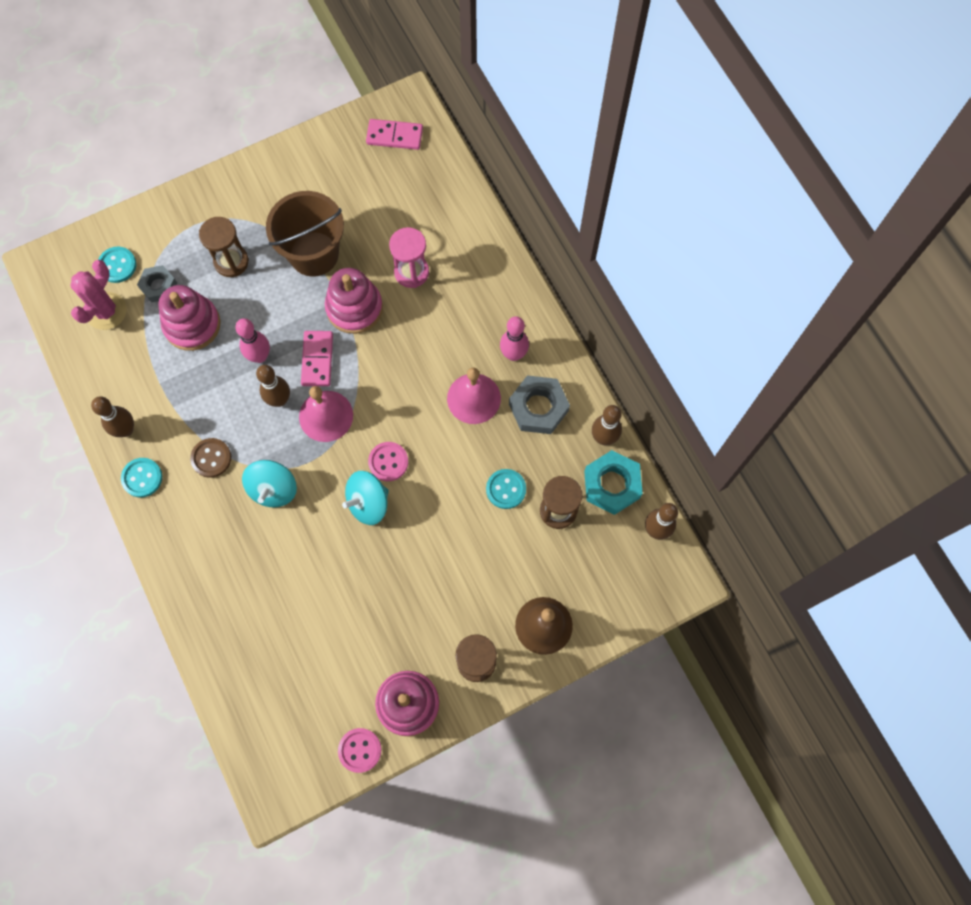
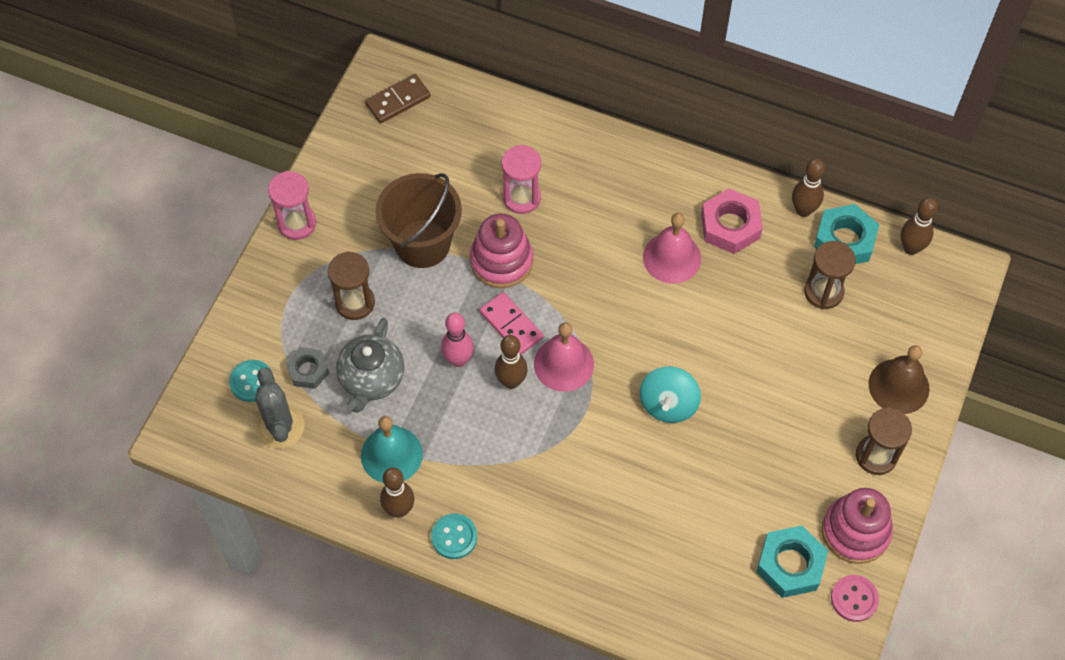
camera: 40 degrees left, 10 degrees down
(106, 311) = (280, 427): pink cactus -> grey cactus
(156, 388) = (391, 454): none -> turquoise bell
(192, 325) = (371, 379): pink stacking toy -> grey teapot
(211, 458) = (499, 473): brown button -> none
(246, 176) = (297, 223): none -> pink hourglass
(273, 489) = (578, 456): turquoise spinning top -> none
(340, 688) = (790, 565): none -> turquoise nut
(388, 462) = (652, 360): pink button -> none
(394, 136) = (398, 100): pink domino -> brown domino
(506, 489) = (767, 307): turquoise button -> none
(513, 354) = (670, 200): pink bowling pin -> none
(538, 407) = (730, 226): grey nut -> pink nut

